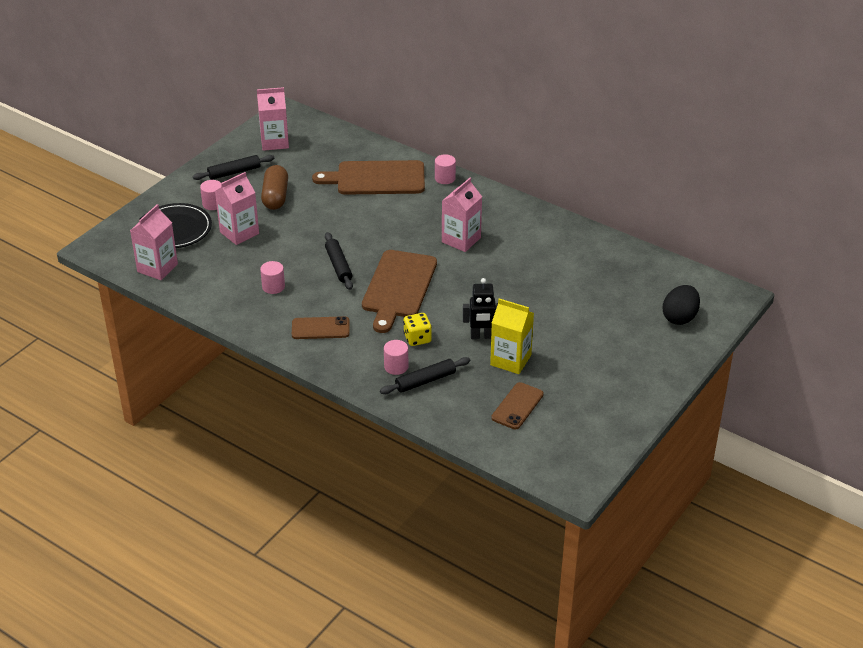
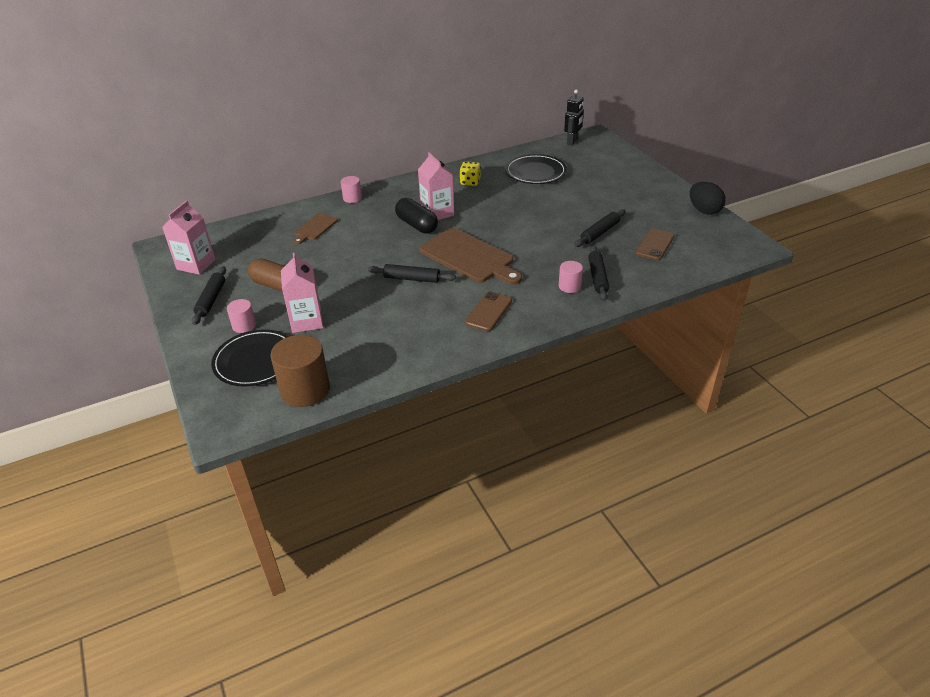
camera: 60 degrees left, 0 degrees up
(157, 268) = (305, 390): pink carton -> brown cylinder
(273, 287) = (406, 322): pink cylinder -> none
(376, 178) = (315, 228): brown cutting board -> brown cutting board, size x0.52
(417, 338) = (542, 266): yellow dice -> yellow dice (470, 182)
(429, 235) = (417, 225): none -> black capsule
(481, 336) = (562, 237): black robot -> black robot (572, 141)
(510, 360) = (599, 233): yellow carton -> black rolling pin
(517, 406) = (655, 245): brown phone -> brown phone turned 60 degrees clockwise
(601, 278) = (535, 172): none -> black plate
(679, 317) = (602, 158): black egg -> black egg (704, 210)

